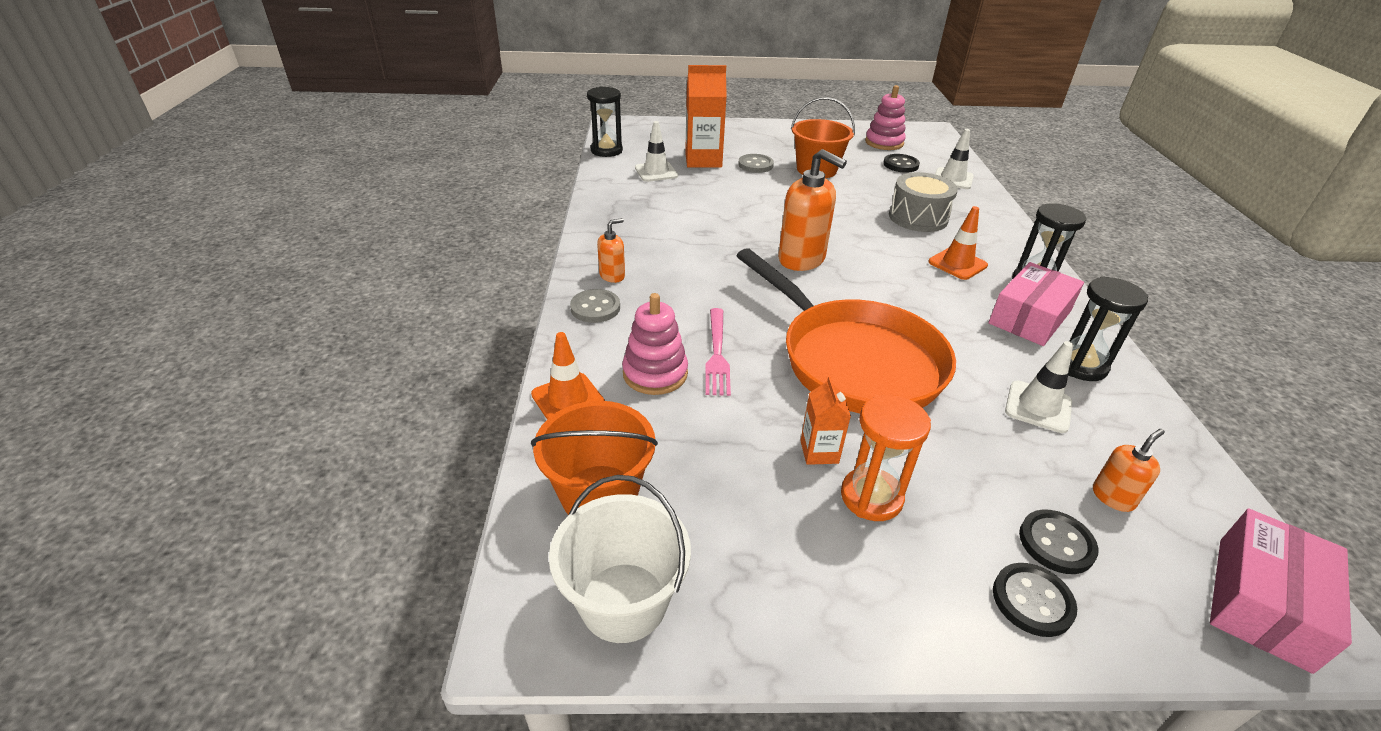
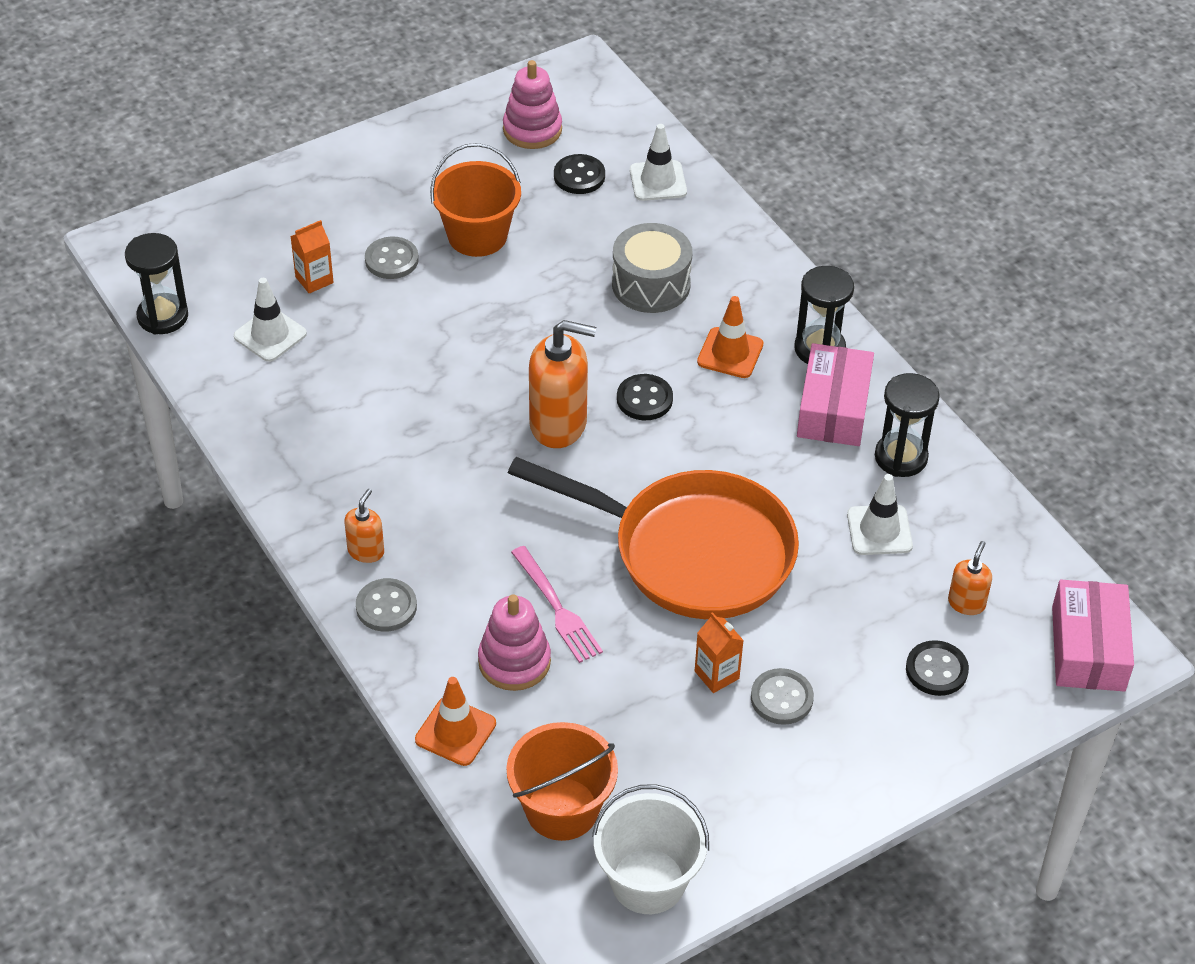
camera: 30 degrees left, 10 degrees up
(703, 160) = (314, 280): orange carton -> orange carton, size x0.53
(871, 497) = (781, 698): orange hourglass -> grey button
(1032, 601) = (934, 729): black button -> black button (644, 399)

